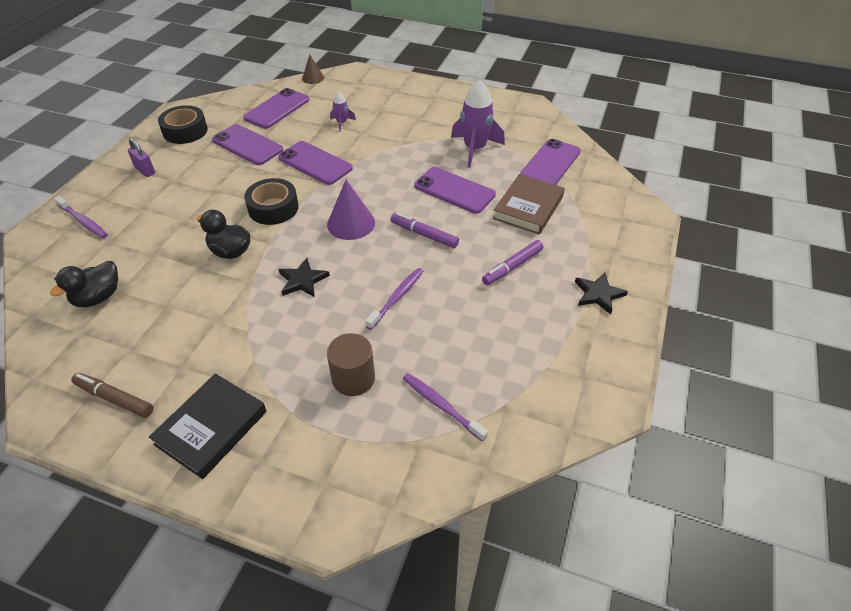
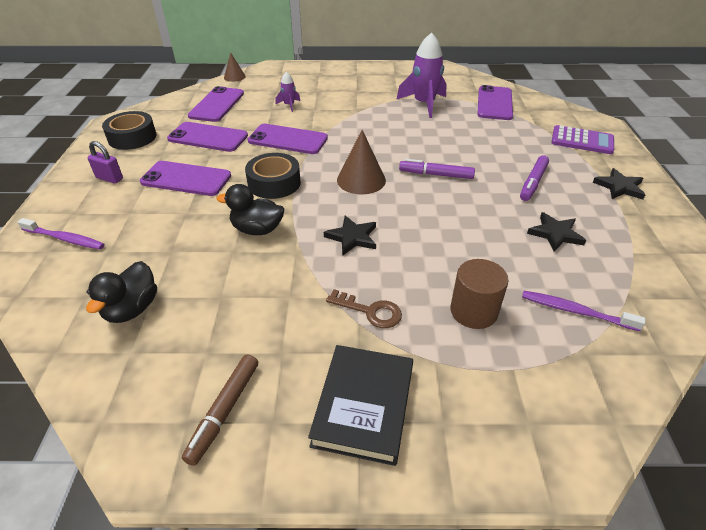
camera: 20 degrees left, 5 degrees down
(114, 399) = (224, 411): brown marker -> brown marker turned 75 degrees counterclockwise
(270, 353) = (370, 311): none -> brown key
(351, 223) = (361, 180): purple cone -> brown cone
(397, 298) = (455, 230): purple toothbrush -> none
(454, 190) = (433, 136): purple phone -> purple phone (186, 179)
(488, 327) = (555, 234): none -> black star
(528, 208) = (505, 137): brown book -> none
(607, 231) = (582, 141): none -> purple calculator

